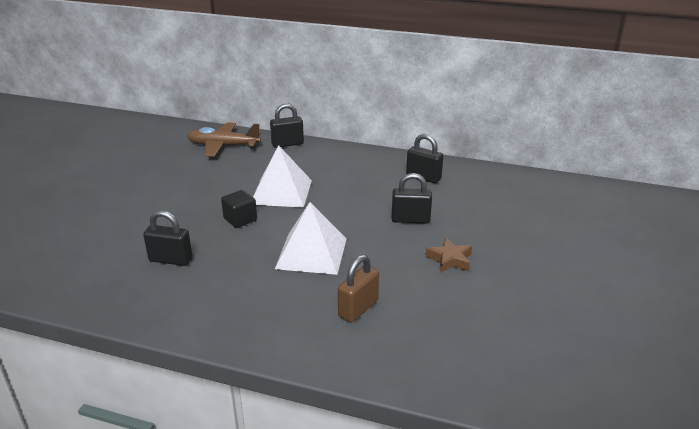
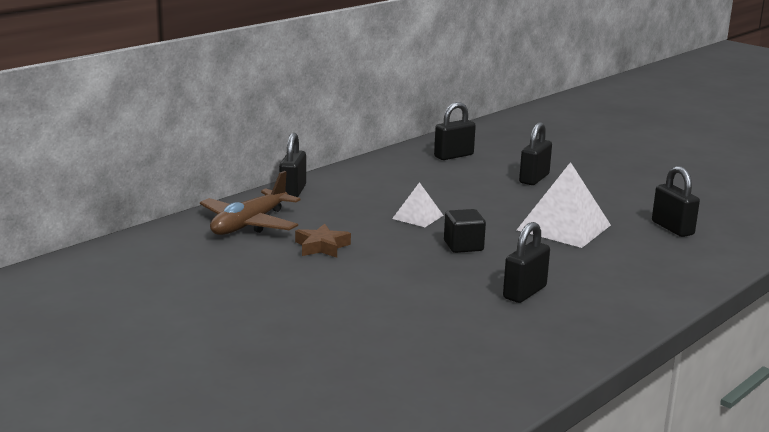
camera: 65 degrees left, 10 degrees down
(281, 192) = (417, 217): white pyramid -> white pyramid, size x0.54
(358, 309) = (672, 228): brown padlock -> black padlock
(450, 260) = (616, 181): brown star -> brown star (322, 247)

